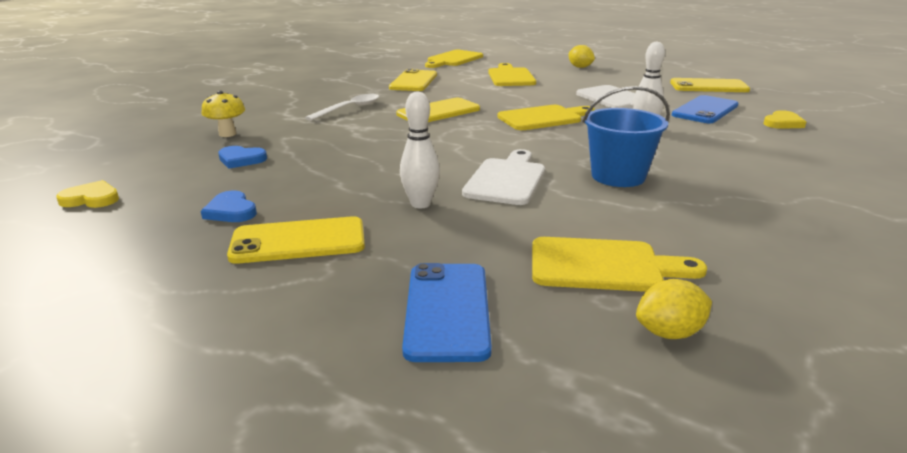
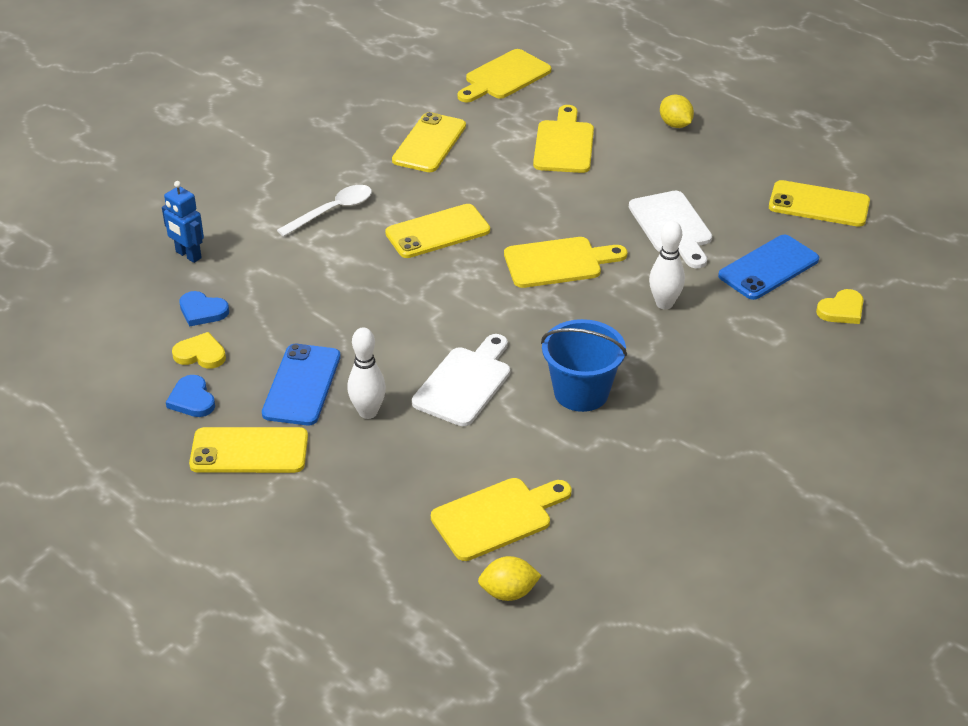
camera: 10 degrees right, 15 degrees up
(91, 199) = (63, 363): yellow heart -> yellow heart (200, 354)
(227, 134) = (188, 255): yellow mushroom -> blue robot
(447, 310) = (353, 548): blue phone -> blue phone (302, 385)
(603, 266) = (497, 517): yellow cutting board -> yellow cutting board turned 45 degrees counterclockwise

